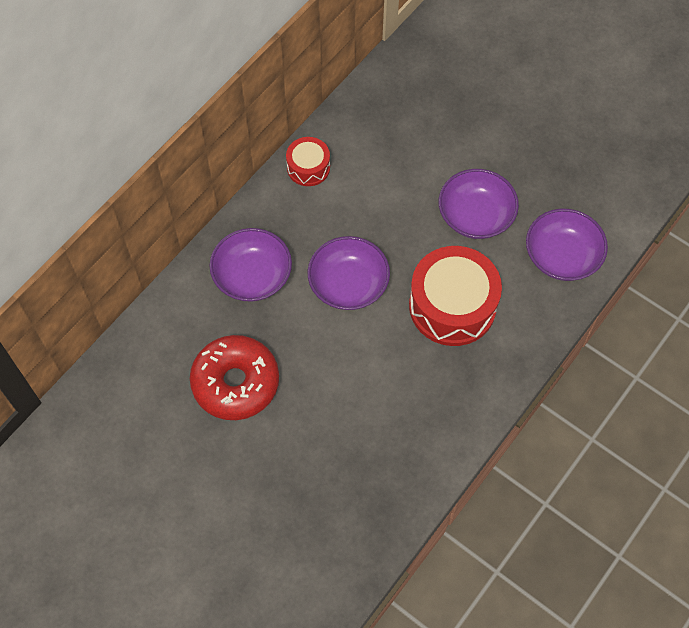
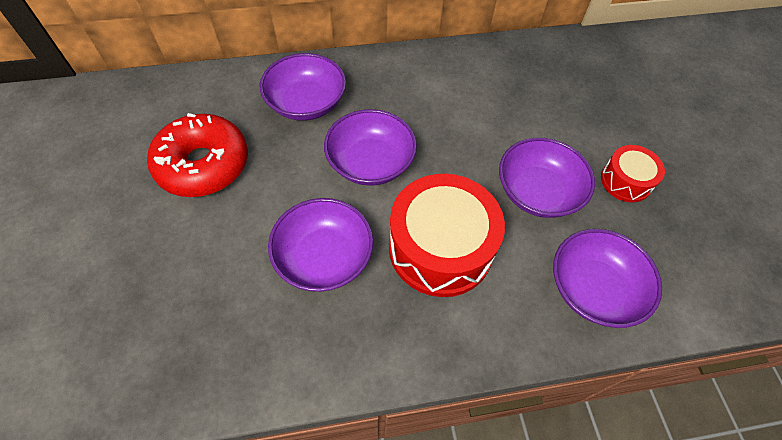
camera: 40 degrees right, 5 degrees down
(308, 167) = (431, 64): red drum -> red drum (626, 181)
(388, 373) = (324, 257): none -> purple bowl

